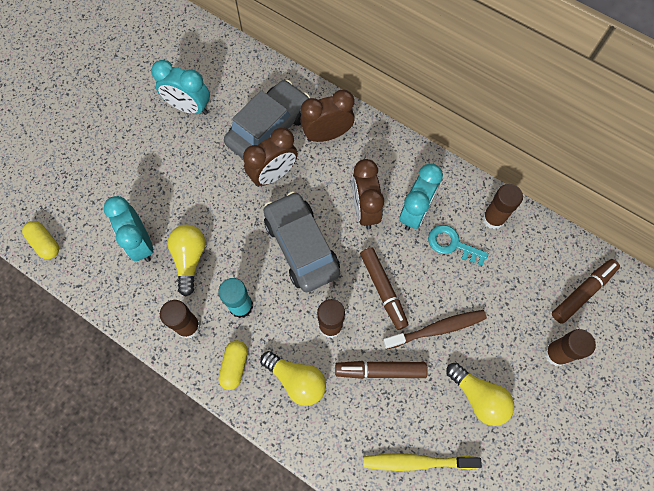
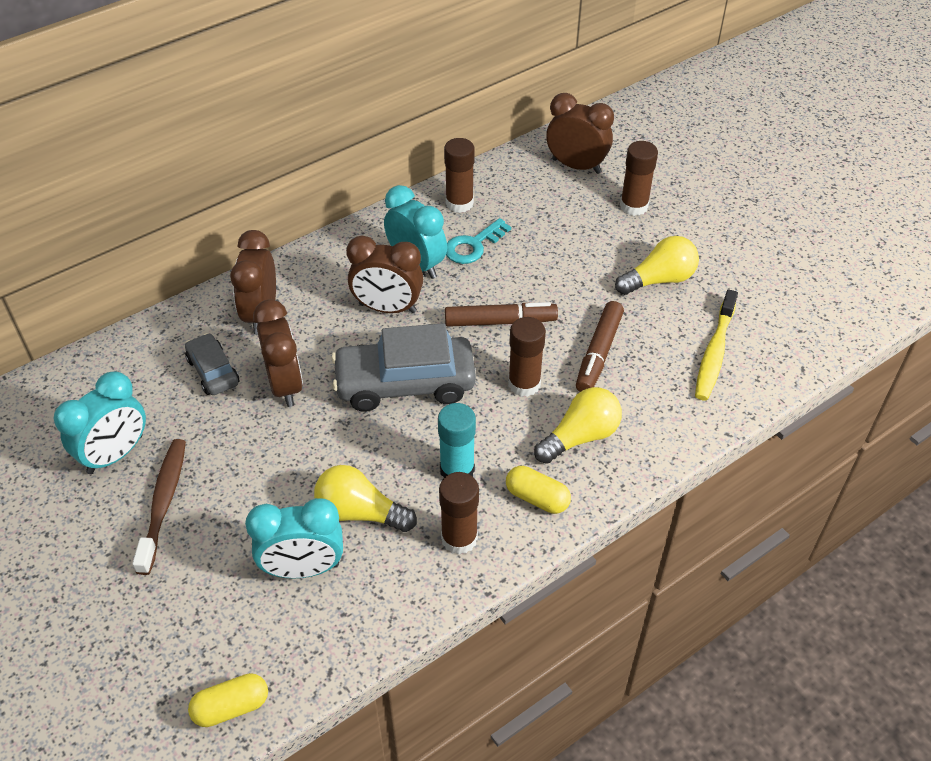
camera: 70 degrees left, 20 degrees down
(269, 129) = (213, 371): grey car -> grey car, size x0.54
(437, 329) = (569, 289): brown toothbrush -> brown toothbrush (164, 503)
(582, 292) = (576, 166): brown marker -> brown clock

